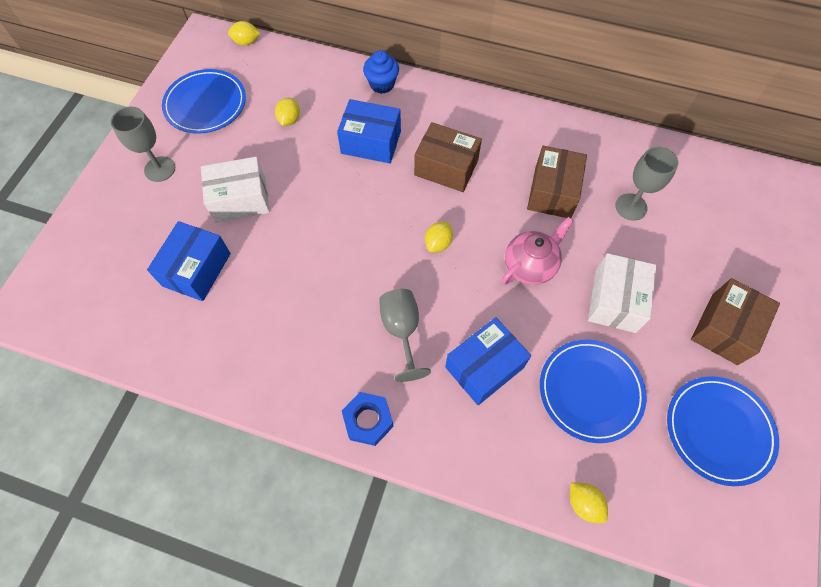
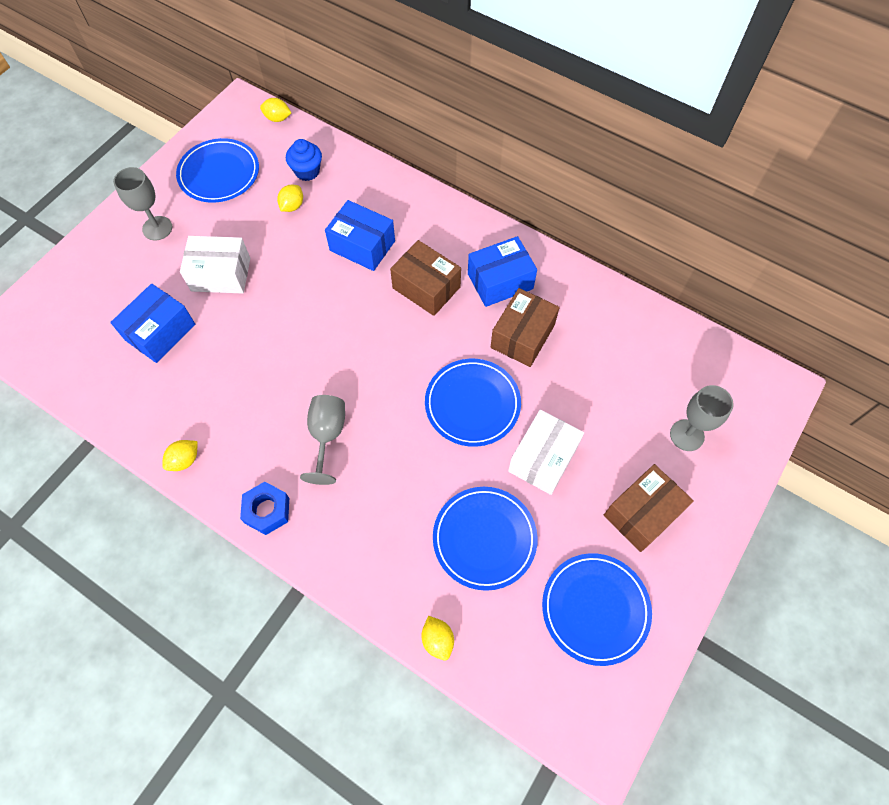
camera: 15 degrees right, 0 degrees up
(382, 84) = (393, 189): blue cupcake -> blue cupcake (307, 171)
(438, 243) = (391, 360): yellow lemon -> yellow lemon (185, 460)
(484, 367) = (392, 490): blue box -> blue box (500, 281)
(530, 266) = (472, 404): pink teapot -> blue plate
(631, 207) = (596, 369): grey goblet -> grey goblet (687, 435)

